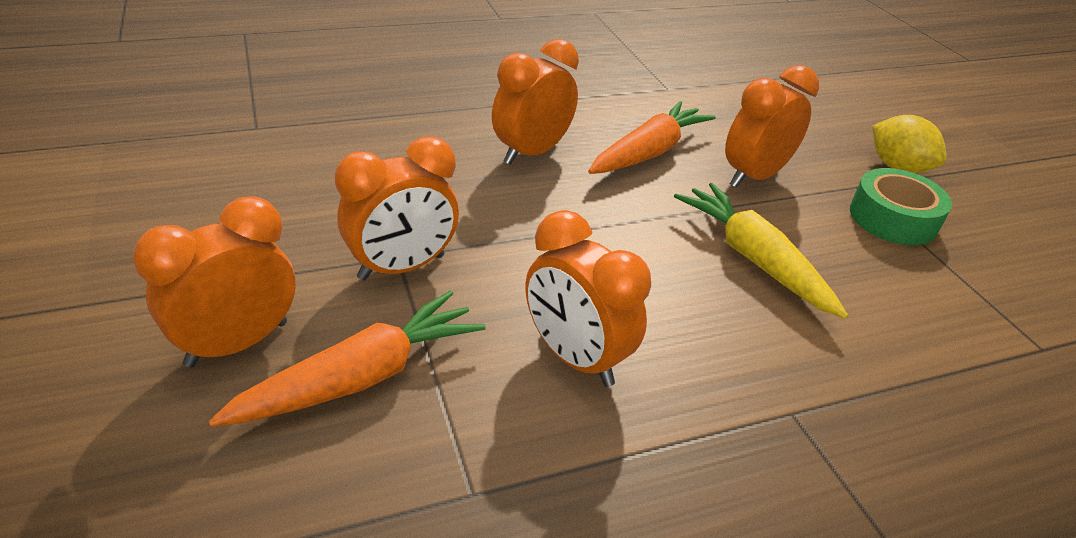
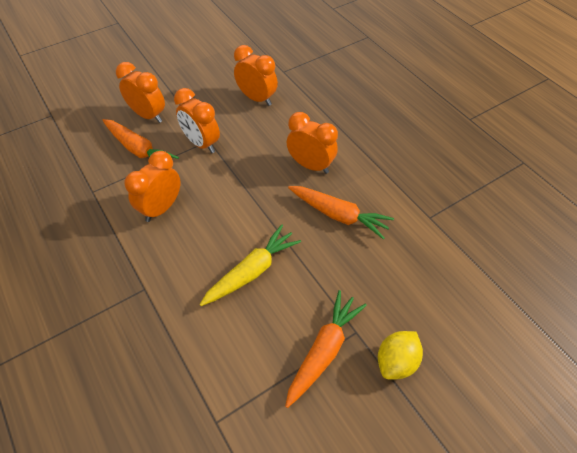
camera: 80 degrees right, 15 degrees up
(754, 177) = (337, 270): orange clock -> orange clock (257, 98)
(893, 218) = (324, 350): green tape -> orange carrot

